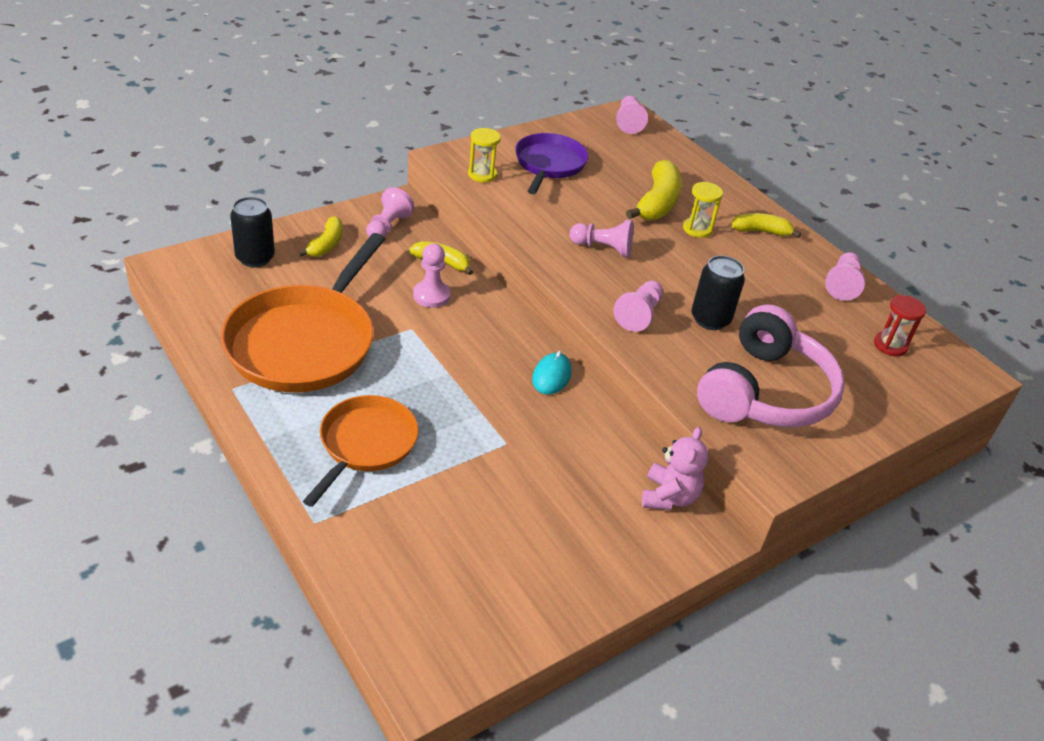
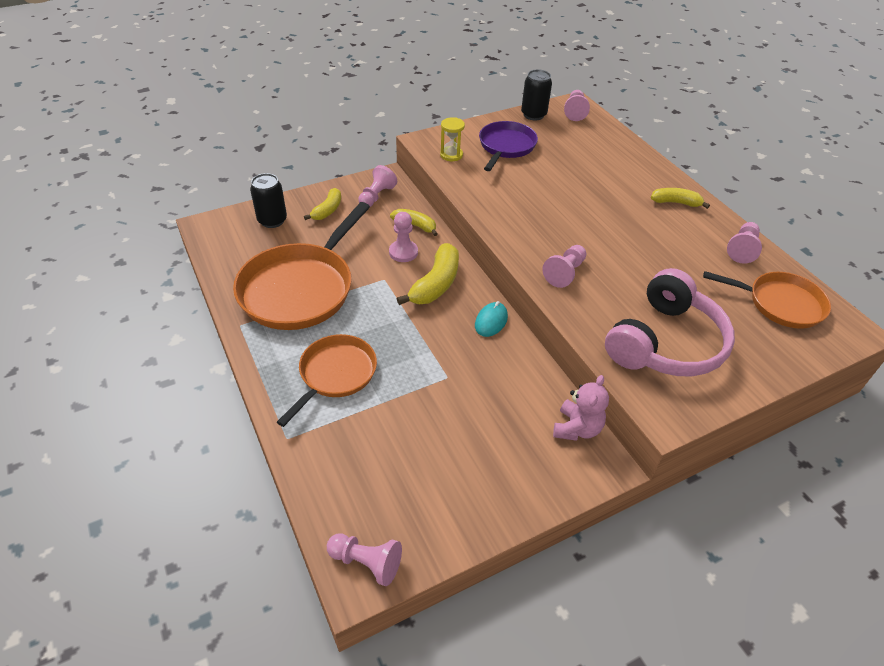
camera: 10 degrees right, 5 degrees up
(603, 248) = (541, 216): pink pawn -> pink pawn (366, 562)
(657, 203) = (591, 178): yellow banana -> yellow banana (436, 284)
(697, 229) = (622, 200): yellow hourglass -> none
(710, 319) = (624, 278): black can -> black can (533, 115)
(890, 345) = (780, 304): red hourglass -> orange pan

